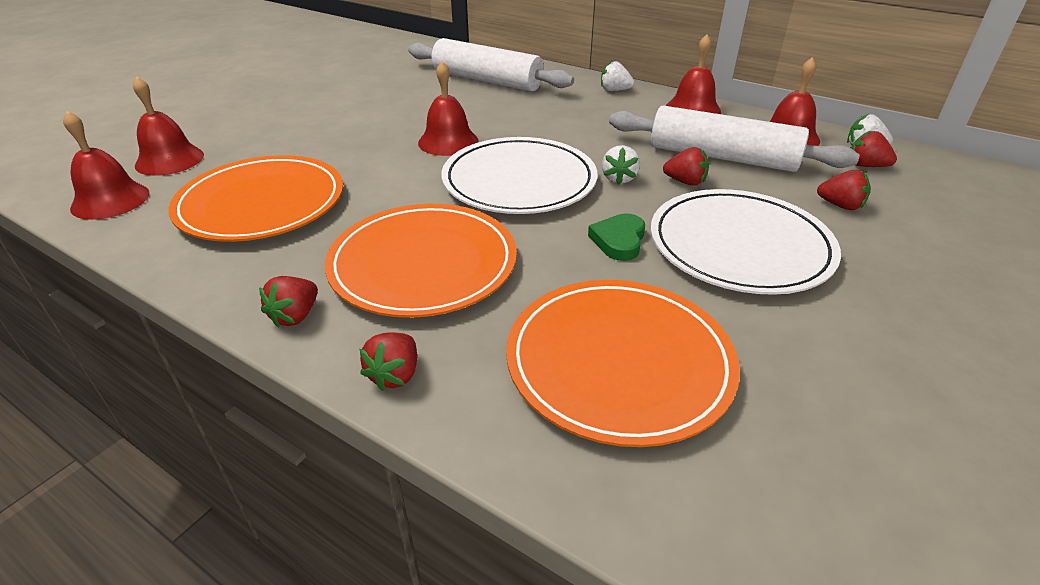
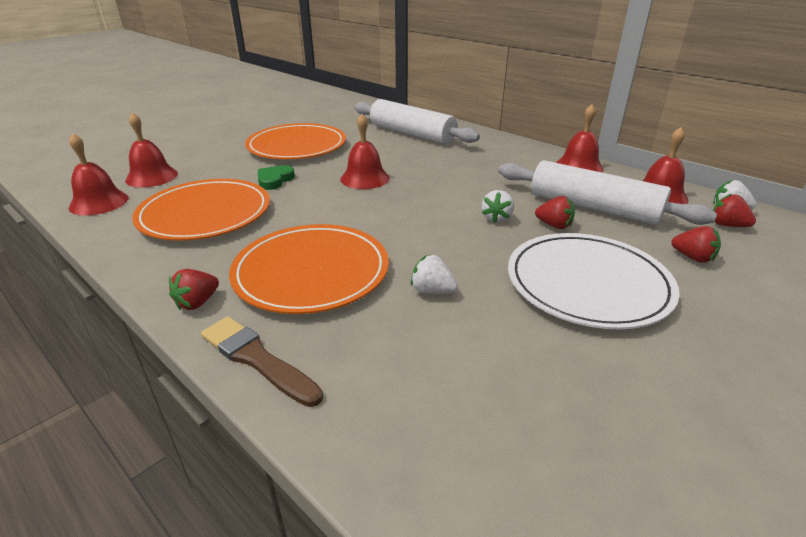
camera: 10 degrees right, 5 degrees down
(395, 375) = (257, 359): red strawberry -> brown brush
(519, 181) = (412, 213): white plate -> none
(614, 90) = (515, 147): white strawberry -> white strawberry (432, 291)
(619, 240) = (480, 269): green heart -> green heart (274, 180)
(619, 362) = (448, 372): orange plate -> orange plate (297, 146)

